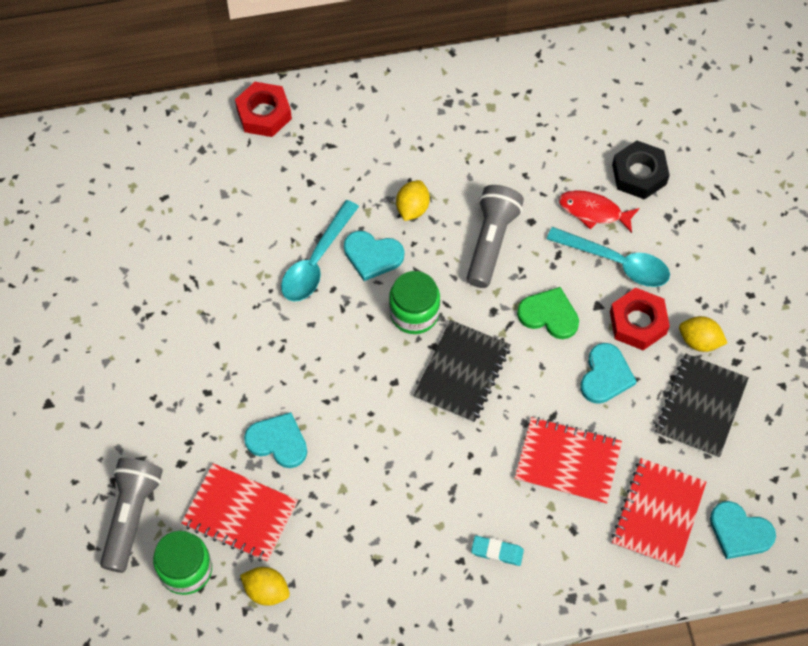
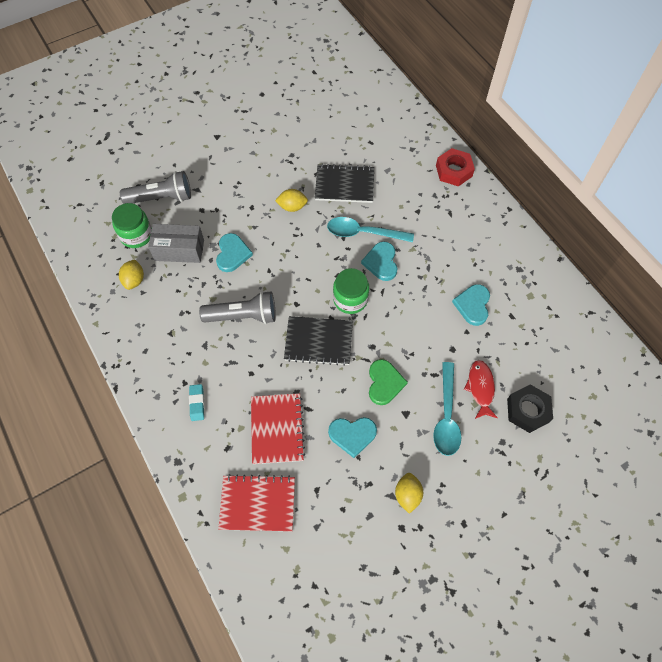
camera: 70 degrees right, 0 degrees up
(240, 513) = (179, 250): red notebook -> grey box
(412, 208) = (427, 273): yellow lemon -> yellow lemon (292, 207)
(491, 242) = (424, 329): grey flashlight -> grey flashlight (243, 316)
(638, 323) = (404, 445): red nut -> none
(701, 407) = (353, 511): black notebook -> black notebook (344, 185)
(739, 532) = (262, 569): turquoise heart -> turquoise heart (473, 305)

